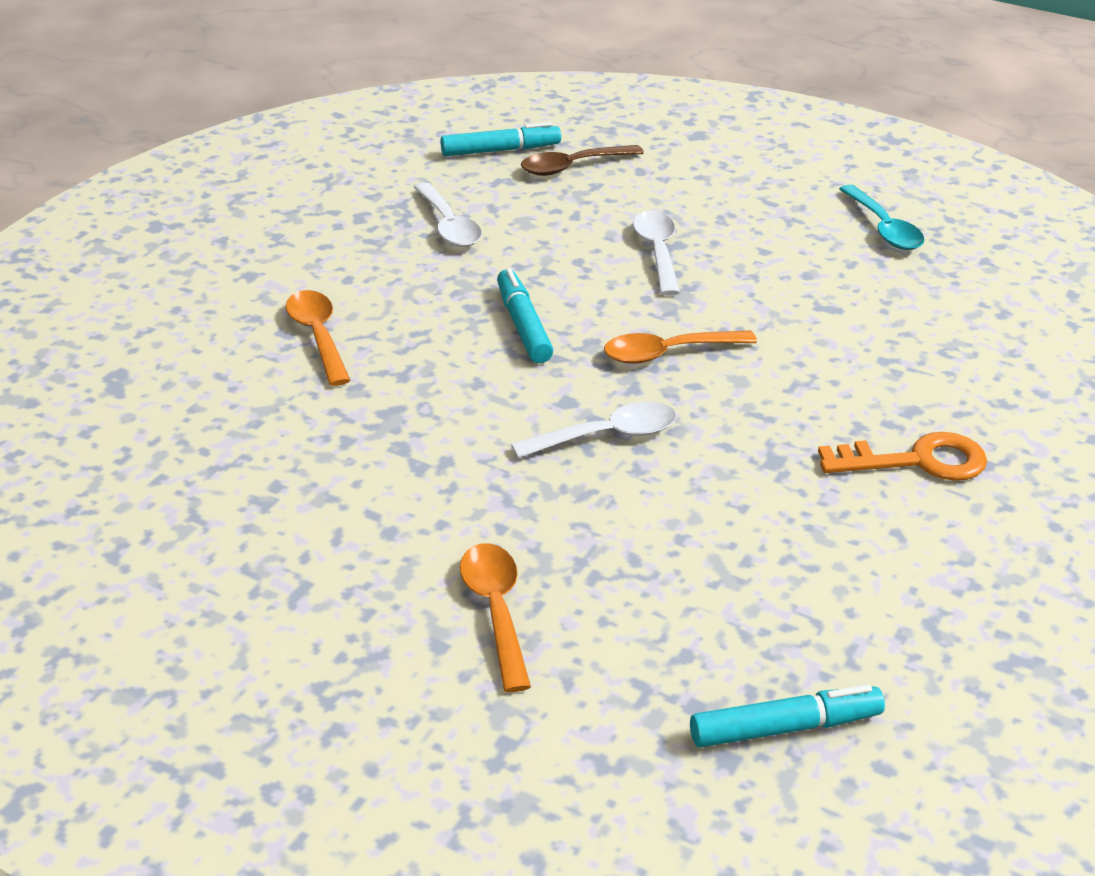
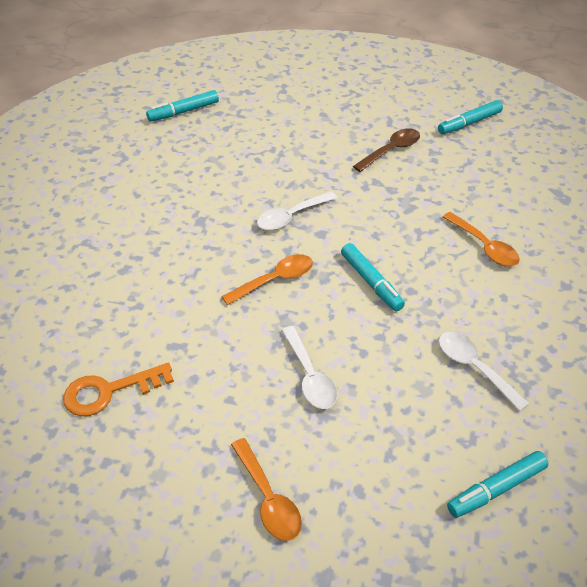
camera: 165 degrees right, 10 degrees up
(131, 549) = (469, 123): none -> turquoise marker
(496, 611) = (307, 128): orange spoon -> orange spoon (268, 498)
(573, 166) = (420, 479): brown spoon -> brown spoon (391, 150)
(883, 228) = (133, 455): turquoise spoon -> none
(916, 461) = (124, 235): orange key -> orange key (110, 391)

